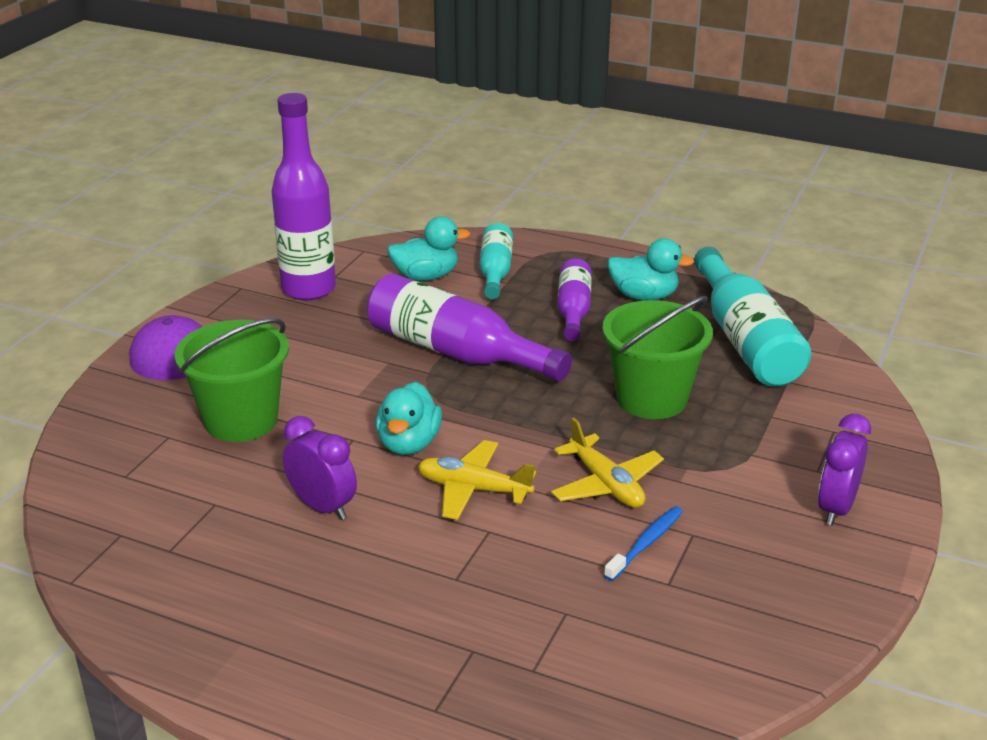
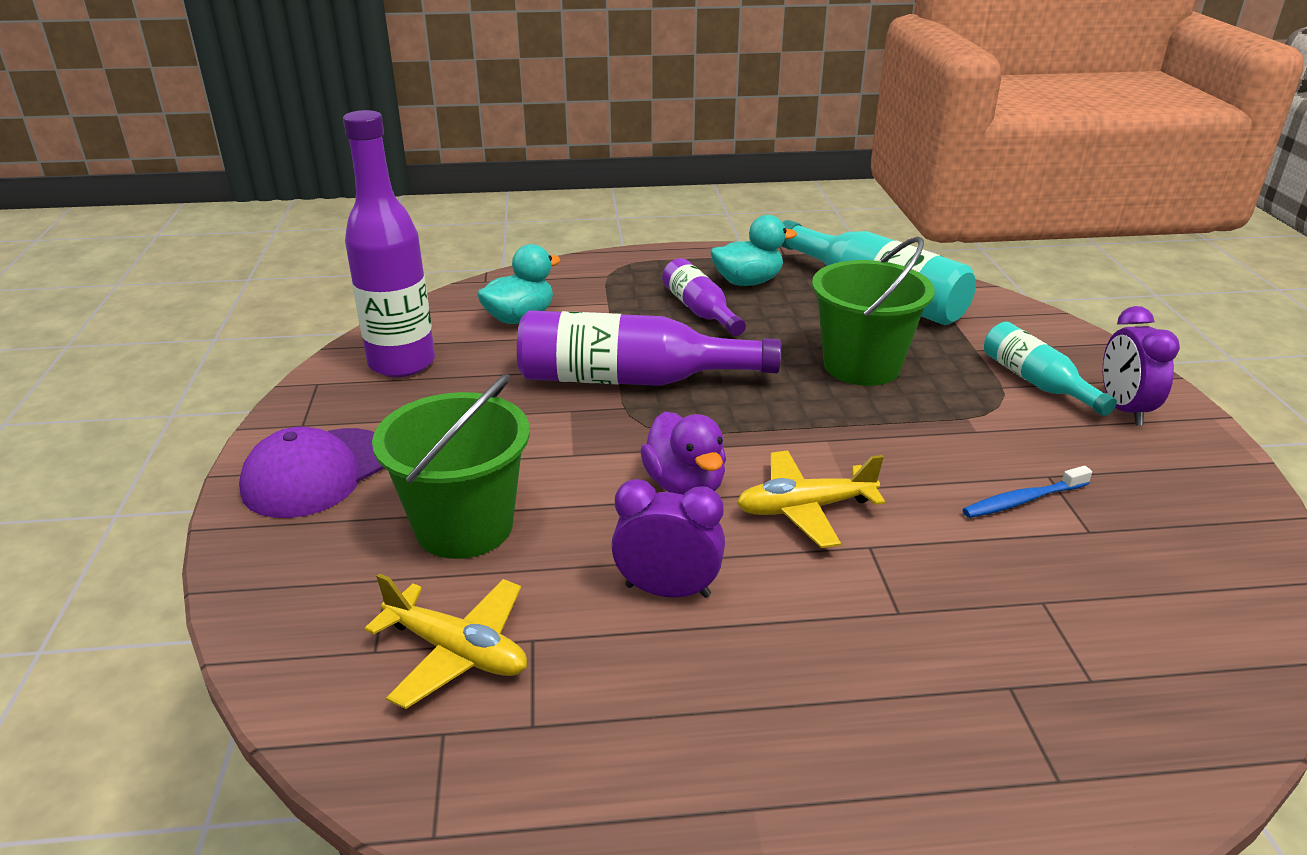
camera: 30 degrees left, 0 degrees up
(409, 443) = (685, 485): turquoise duck -> purple duck
(495, 272) = (586, 296): turquoise bottle -> turquoise bottle (1036, 382)
(606, 484) = (920, 457): yellow plane -> yellow plane (457, 652)
(645, 543) = (1023, 500): blue toothbrush -> blue toothbrush turned 120 degrees counterclockwise

